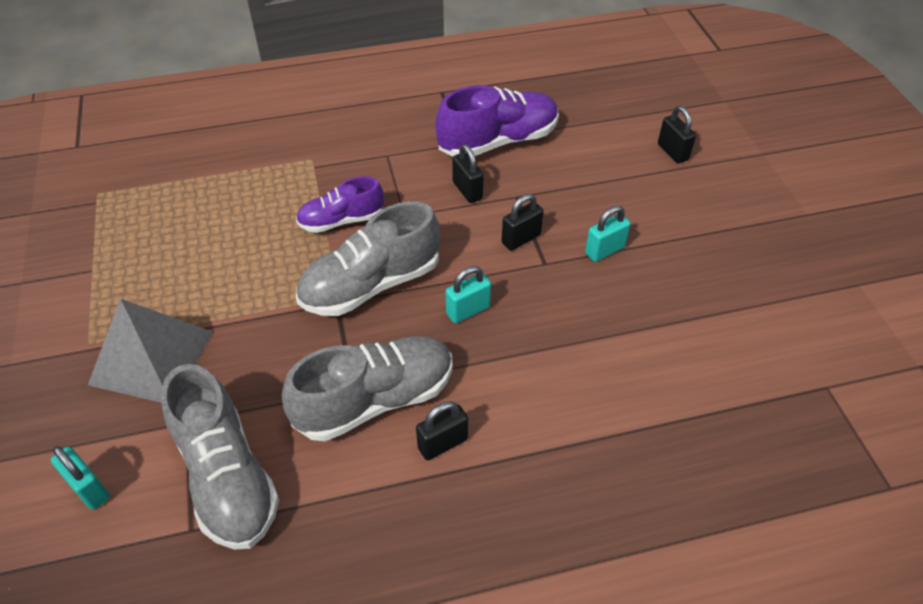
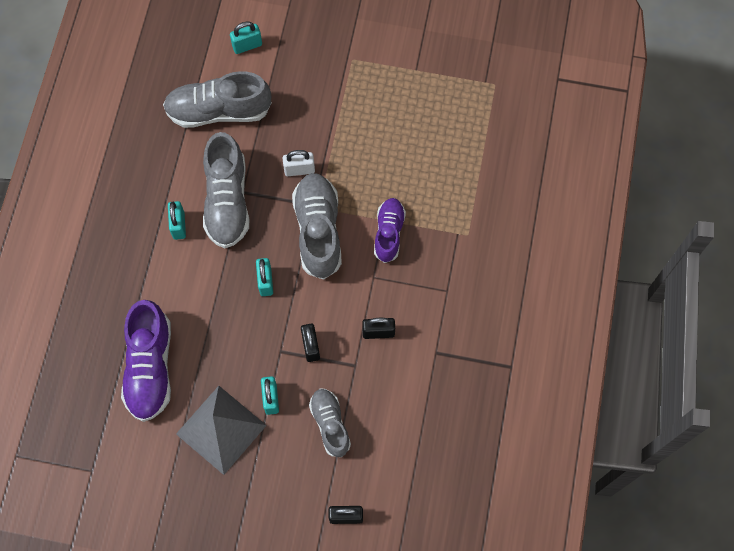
camera: 115 degrees right, 20 degrees up
(151, 357) = (322, 90): grey pyramid -> grey pyramid (221, 429)
(291, 336) = (299, 170): none -> white padlock
(442, 443) = (178, 225): black padlock -> turquoise padlock
(498, 141) = (424, 382): purple shoe -> purple shoe (150, 367)
(594, 193) = (330, 424): none -> grey shoe

